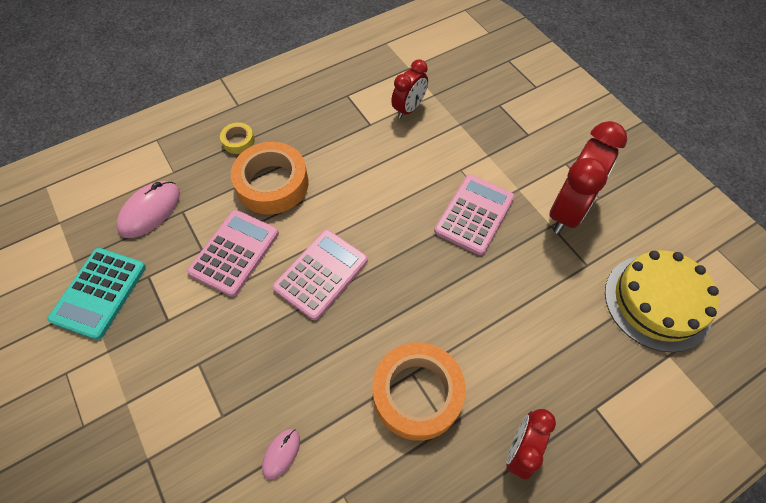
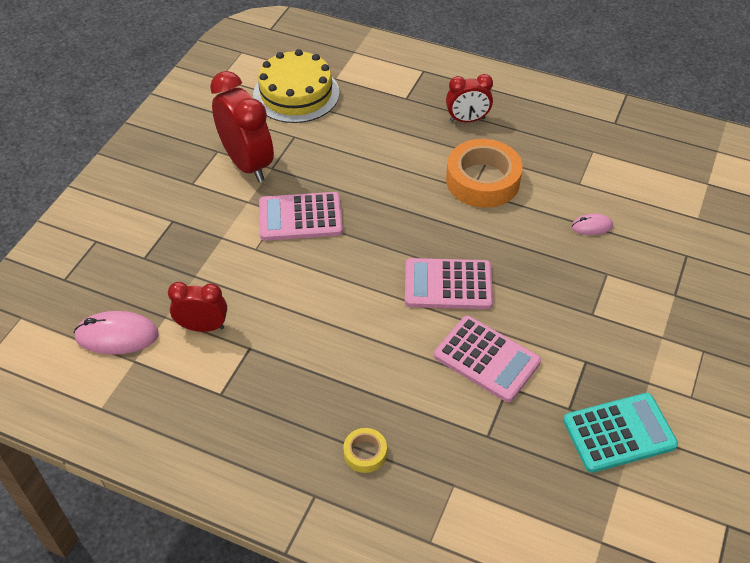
camera: 125 degrees left, 10 degrees down
(150, 211) = (513, 465): pink mouse -> pink mouse (117, 336)
(234, 252) = (486, 359): pink calculator -> pink calculator turned 135 degrees counterclockwise
(272, 184) = (392, 382): orange tape -> none
(568, 210) = (247, 164): red clock -> red clock turned 60 degrees clockwise

